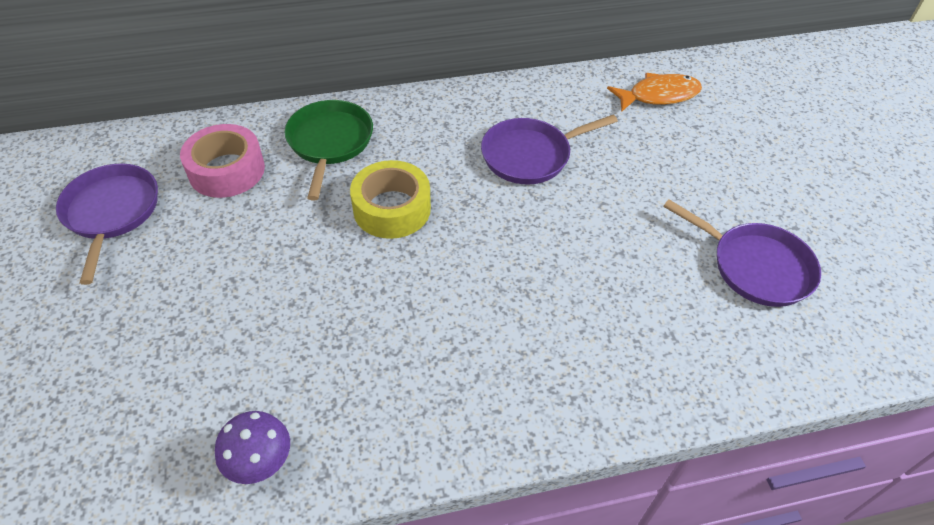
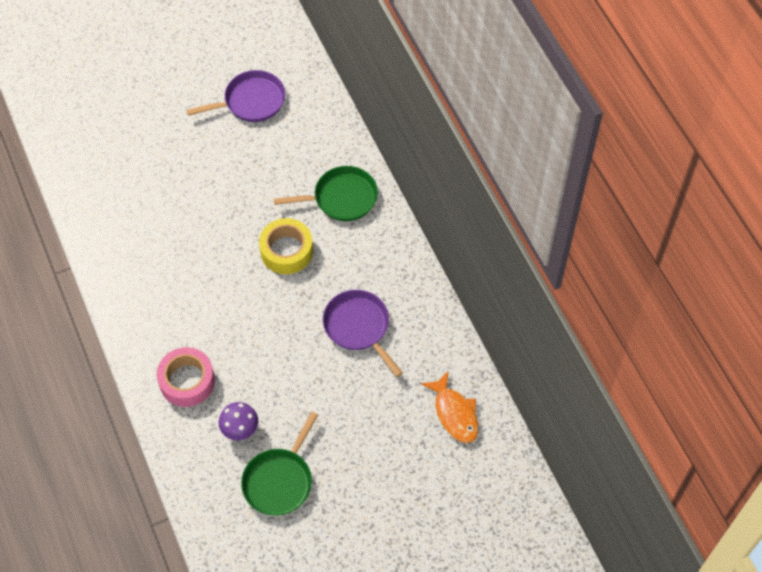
camera: 80 degrees right, 10 degrees up
(227, 170) = (300, 147): pink tape -> pink tape (187, 381)
(261, 463) = (100, 234): purple mushroom -> purple mushroom (240, 430)
(755, 267) = (279, 480): purple pan -> green pan

